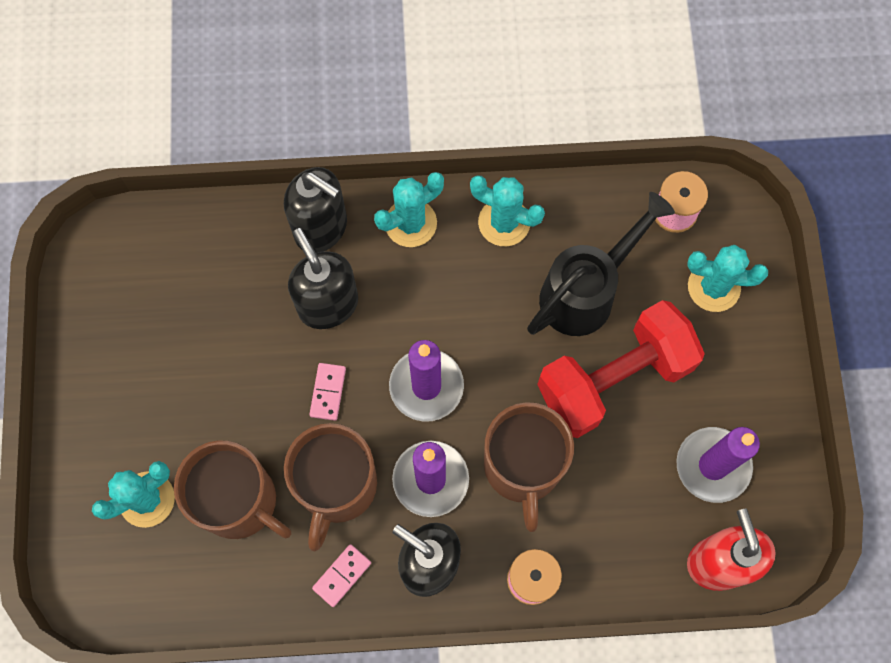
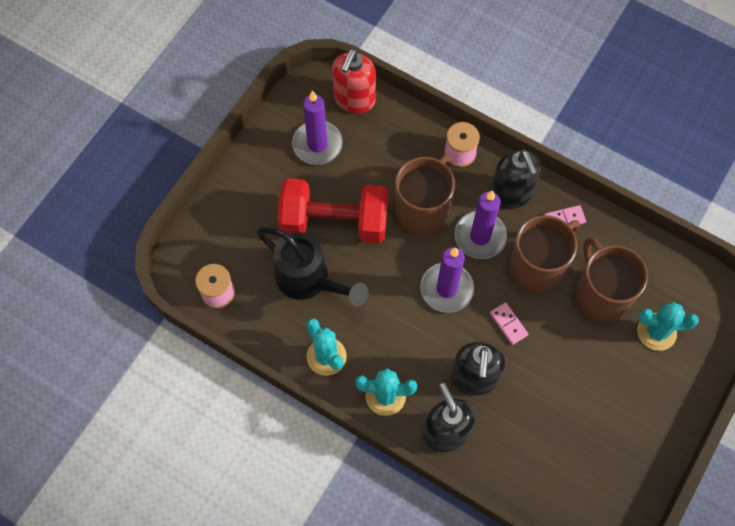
camera: 145 degrees left, 5 degrees down
(328, 392) = (508, 324): pink domino -> pink domino turned 75 degrees counterclockwise
(586, 291) = (309, 281): black watering can -> black watering can turned 135 degrees counterclockwise
(713, 287) = (234, 234): turquoise cactus -> none

